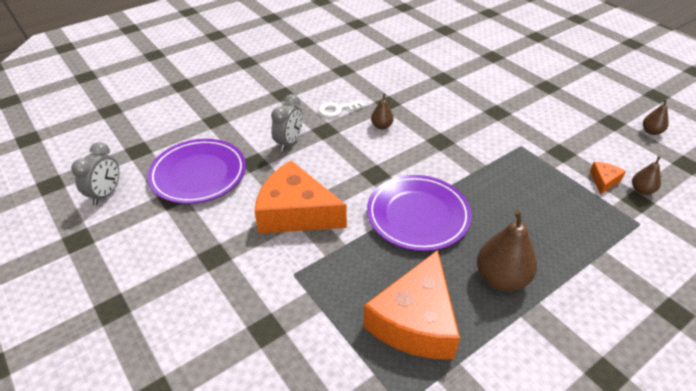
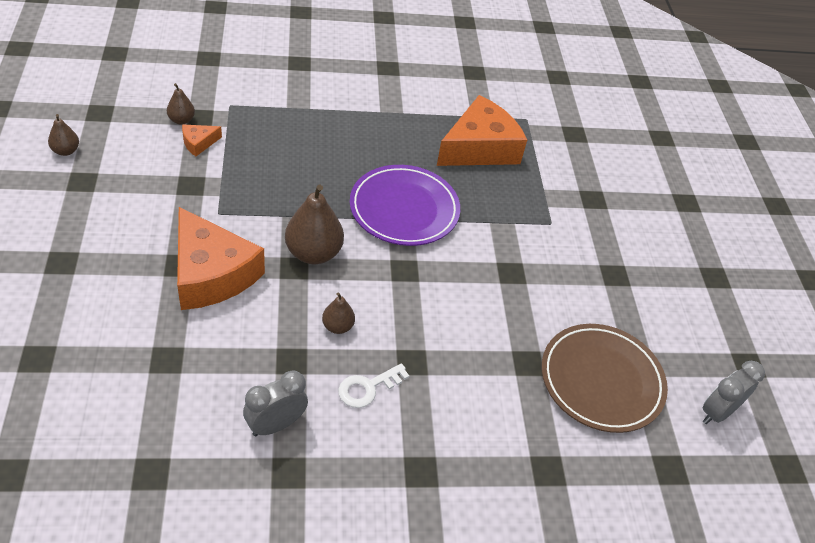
camera: 155 degrees left, 5 degrees up
(198, 174) = (601, 380): purple plate -> brown plate
(289, 142) = (469, 368): grey clock -> grey clock (275, 424)
(295, 212) = (516, 274): orange cheese -> orange cheese (211, 273)
(337, 109) = (368, 388): white key -> white key turned 135 degrees clockwise
(501, 278) = (389, 135): brown pear -> brown pear (313, 253)

